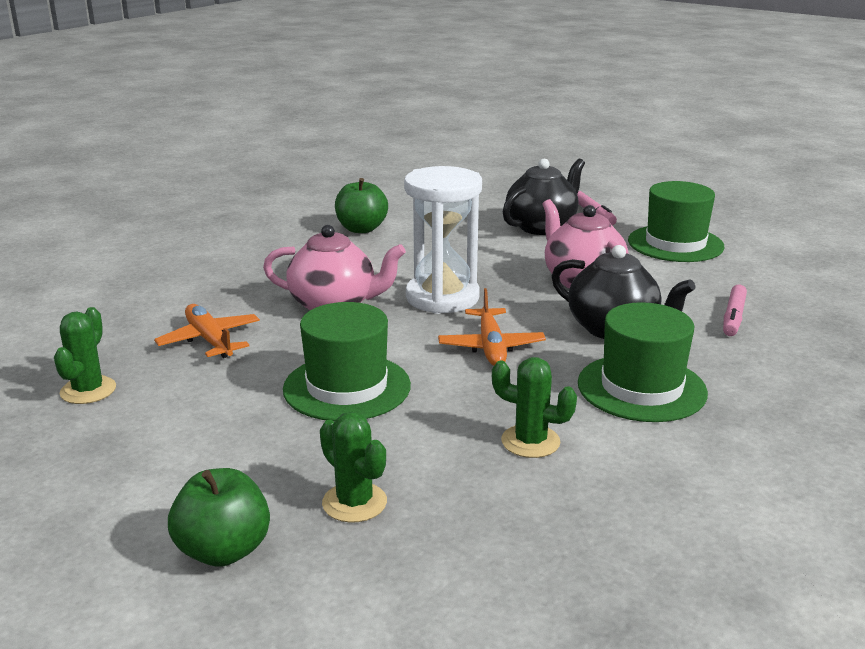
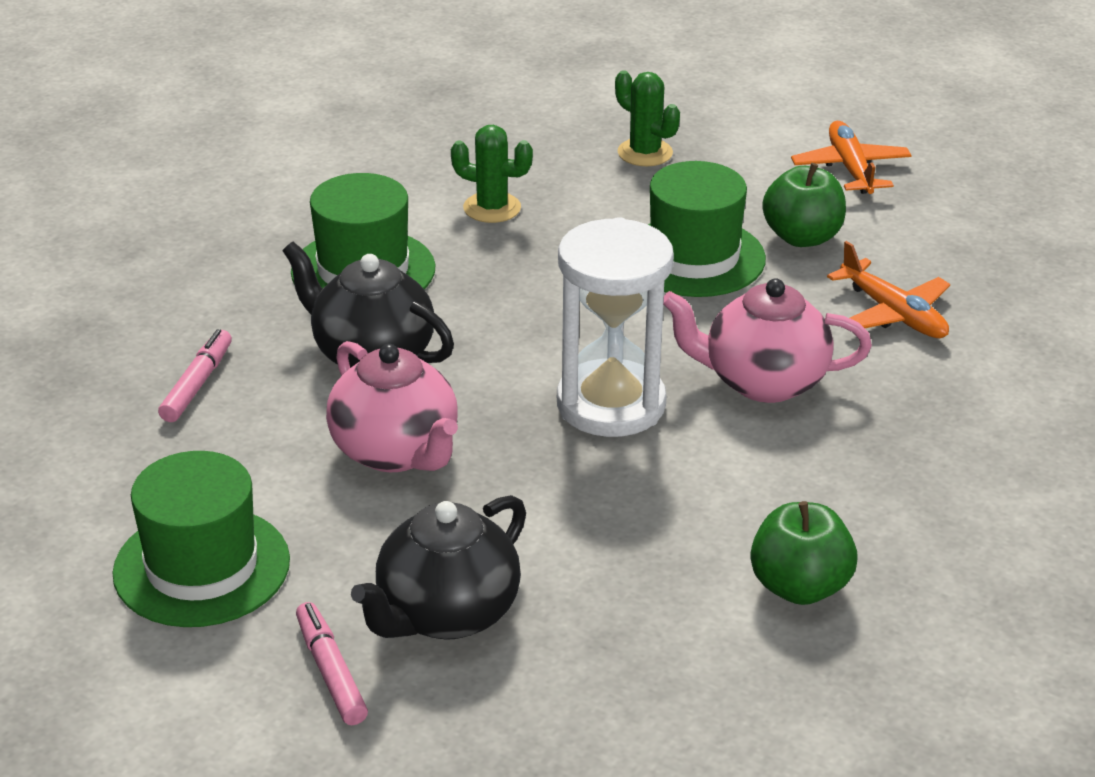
camera: 175 degrees right, 10 degrees up
(88, 390) = (974, 242): green cactus -> none
(224, 550) = (734, 119): green apple -> green apple (802, 237)
(491, 346) = (535, 319): orange plane -> orange plane (850, 169)

